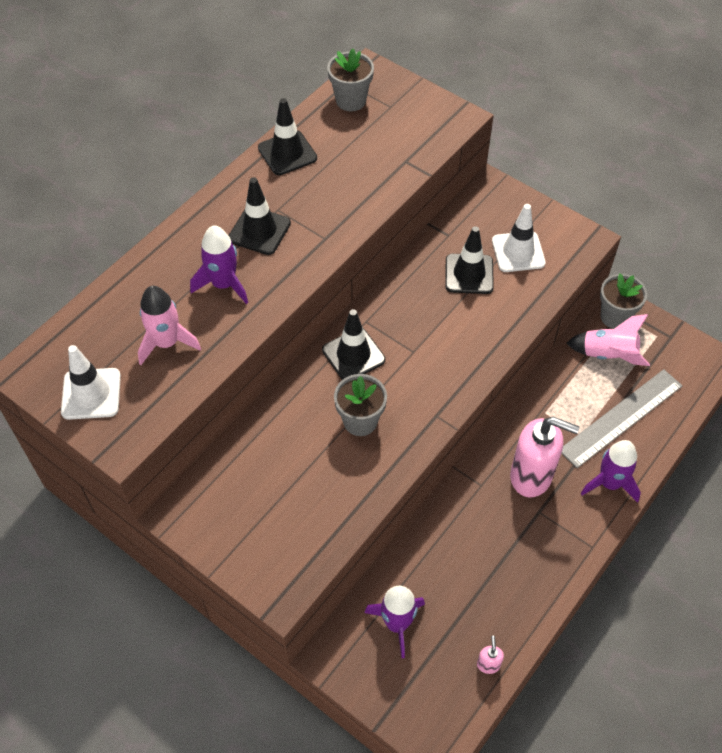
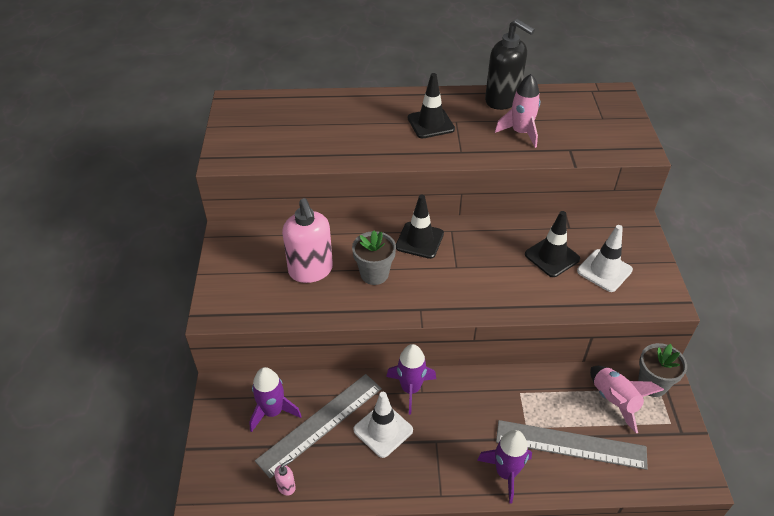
camera: 50 degrees right, 10 degrees down
(91, 394) = (243, 131): white traffic cone -> white traffic cone (383, 430)
(167, 343) = (308, 137): pink rocket -> pink rocket (520, 133)
(223, 284) = (374, 133): purple rocket -> purple rocket (410, 389)
(287, 153) = (502, 100): black traffic cone -> black soap dispenser
(351, 100) = (581, 100): grey flower pot -> none
(444, 591) = (320, 423): none -> grey ruler
(531, 476) = (459, 418): pink soap dispenser -> pink soap dispenser (311, 270)

